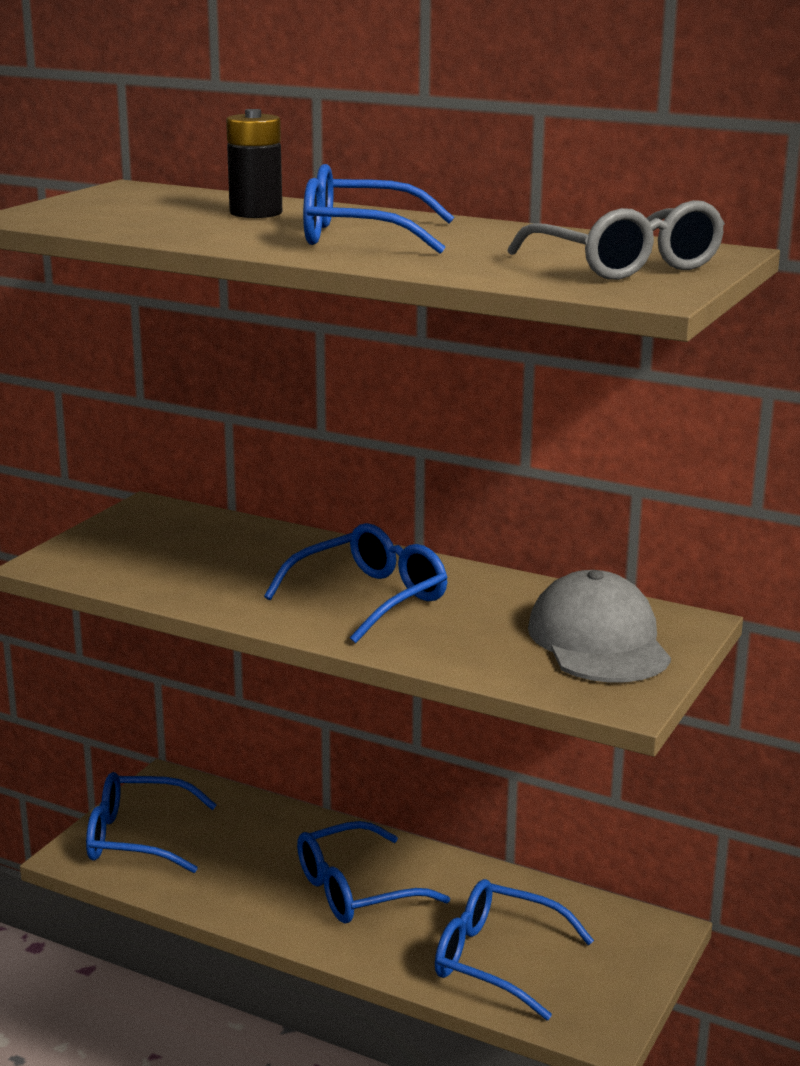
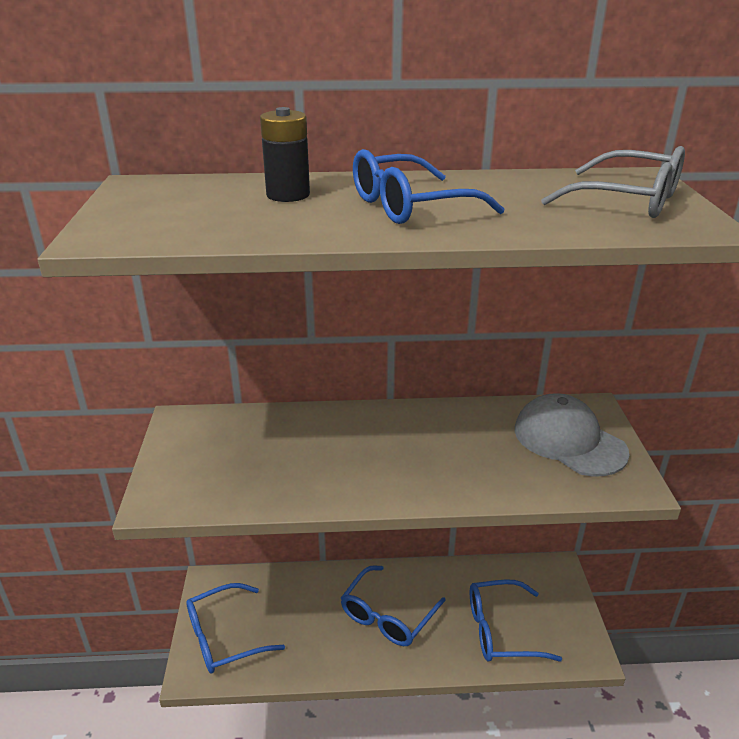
camera: 30 degrees left, 10 degrees up
(369, 598) = (408, 453): blue glasses -> none

